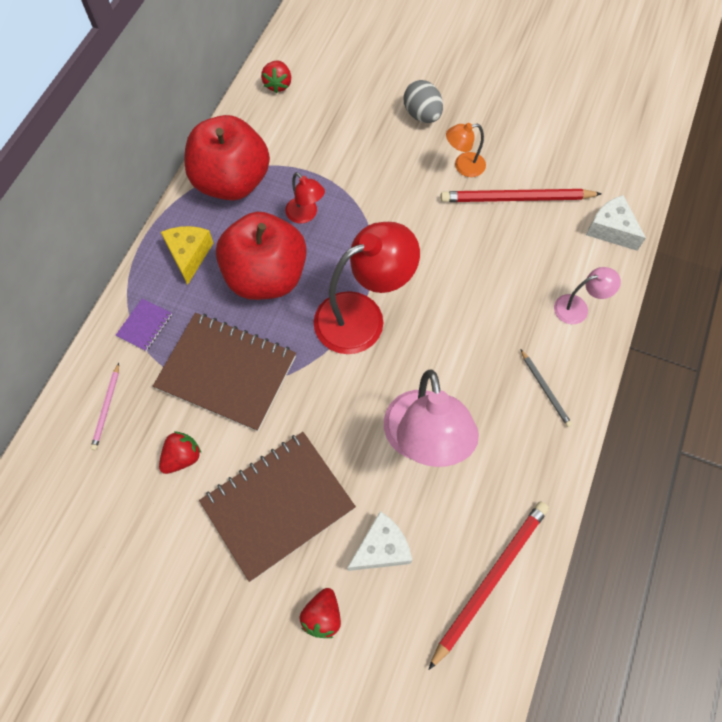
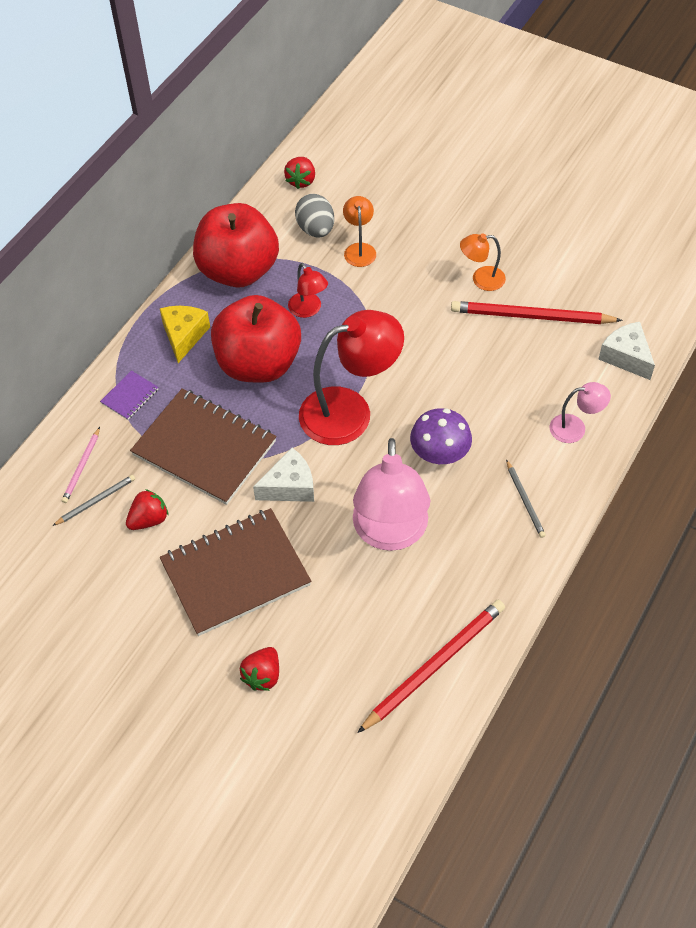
camera: 10 degrees right, 10 degrees down
(126, 443) = (96, 501): none -> grey pencil
(344, 148) = (359, 249): none -> orange lamp
(381, 548) = (331, 624): white cheese -> white cheese (290, 486)
(422, 115) = (447, 225): grey egg -> grey egg (316, 229)
(455, 350) = (439, 453): none -> purple mushroom

